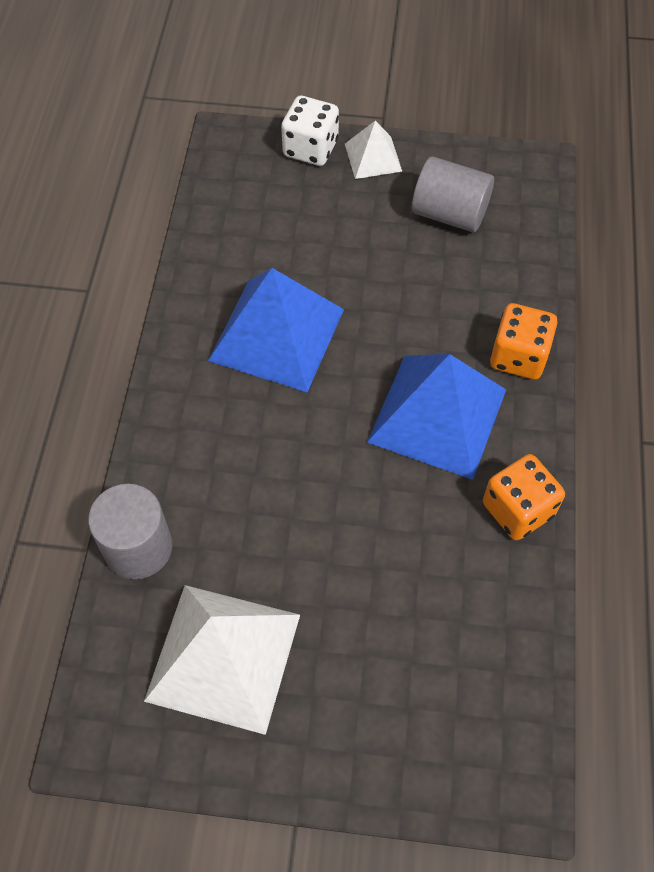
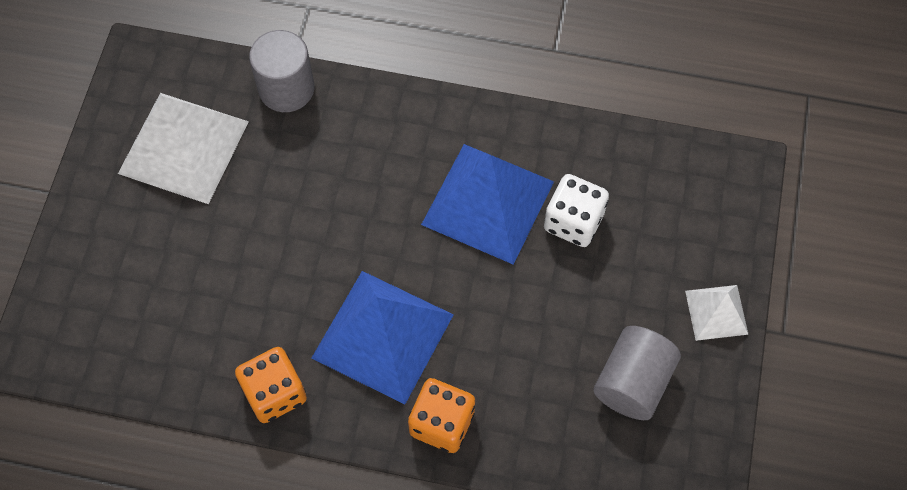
camera: 95 degrees right, 5 degrees up
(310, 148) = (729, 250): white dice -> white dice (573, 221)

